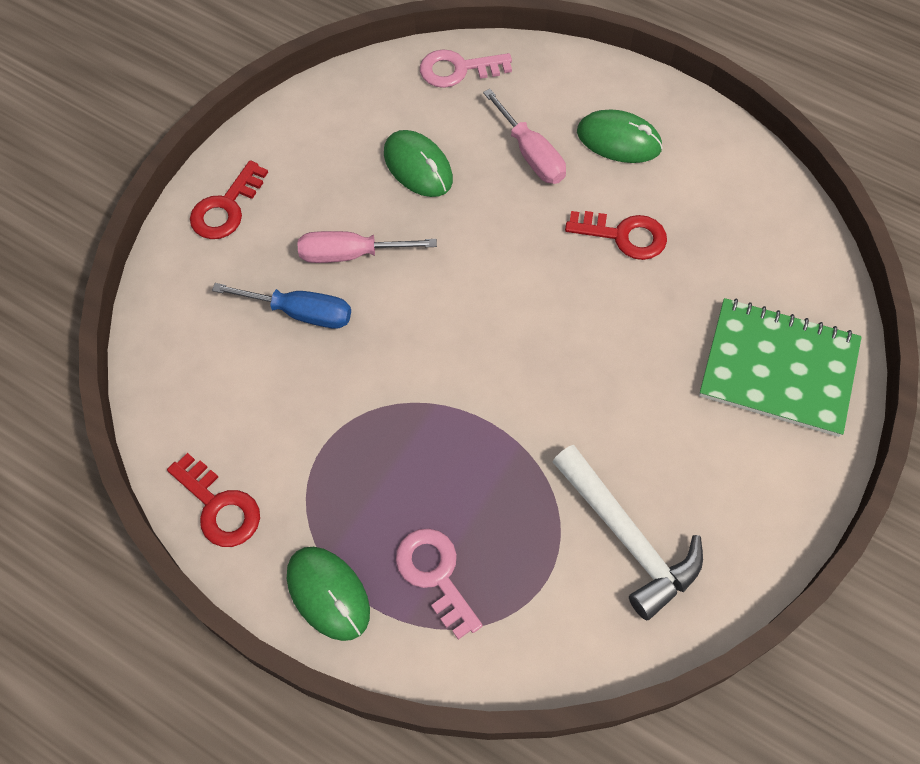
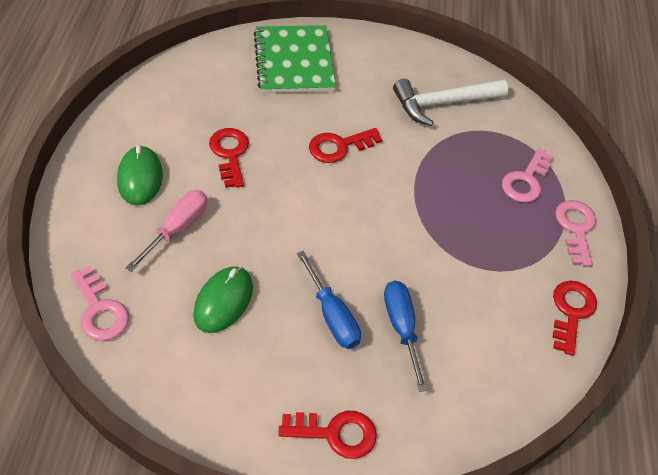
camera: 120 degrees left, 10 degrees down
(328, 594) = (575, 228): green mouse -> pink key
(350, 254) = (332, 315): pink screwdriver -> blue screwdriver
(591, 360) = (339, 147): none -> red key
(627, 538) = (443, 103): white hammer -> white hammer turned 135 degrees counterclockwise

